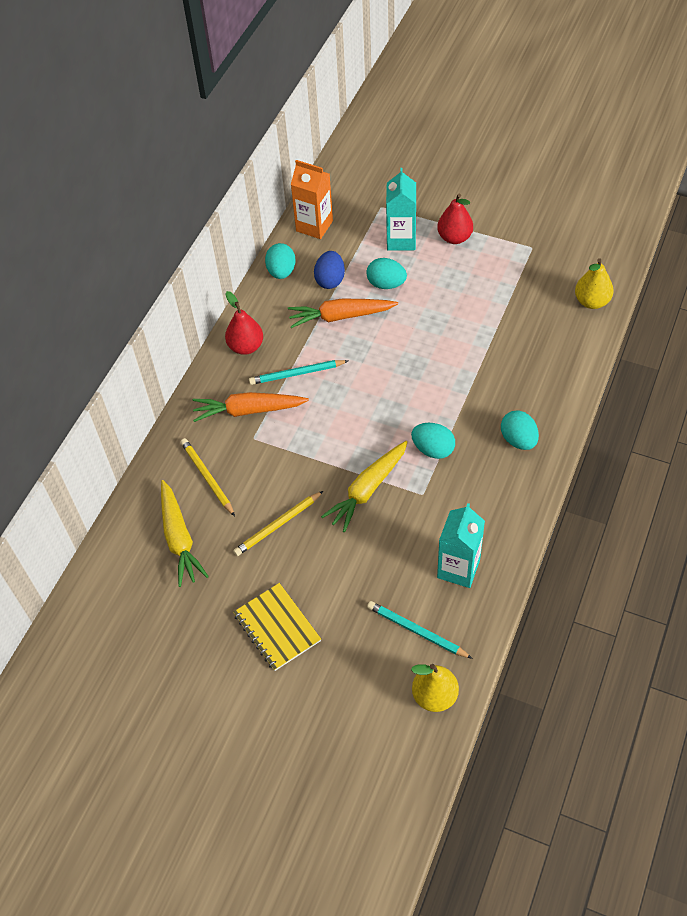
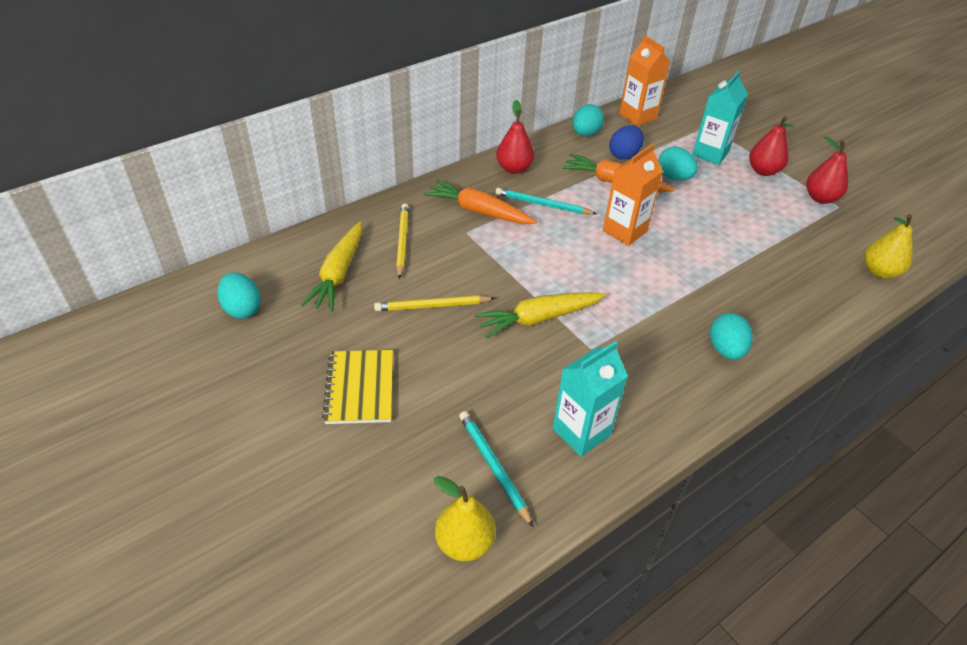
camera: 25 degrees right, 10 degrees down
(380, 366) = (625, 231): none -> orange carton
(433, 449) = (629, 316): turquoise egg -> turquoise egg (242, 309)
(514, 245) = (820, 198): none -> red pear

